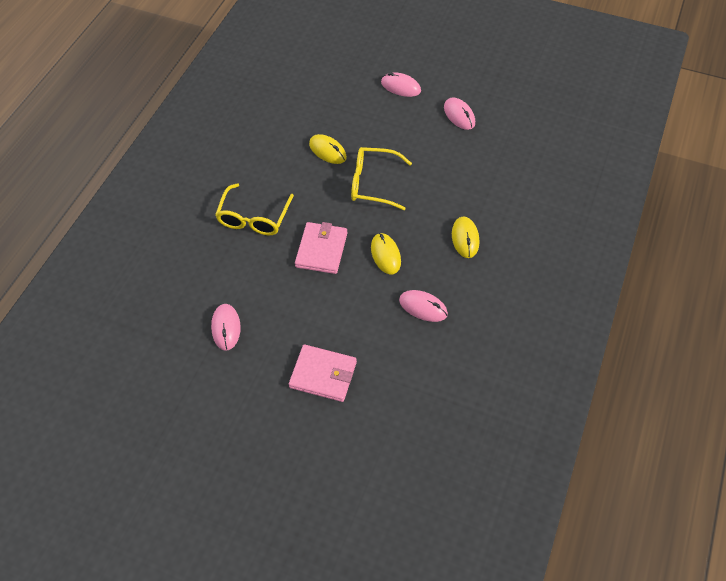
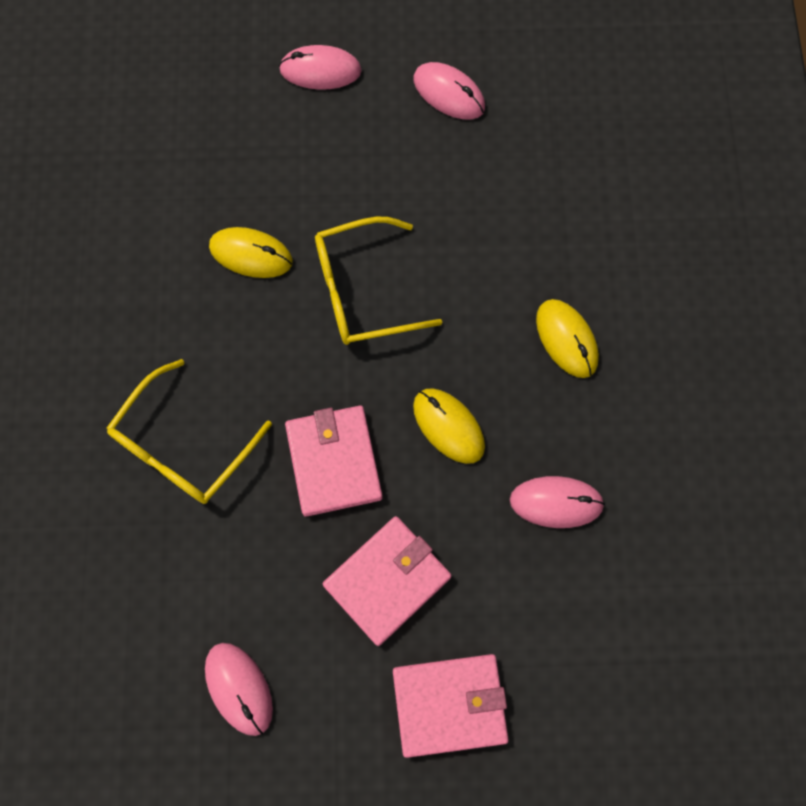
camera: 25 degrees left, 15 degrees up
(254, 218) = (183, 446): yellow glasses -> yellow glasses turned 45 degrees clockwise
(320, 309) = (387, 581): none -> pink wallet

